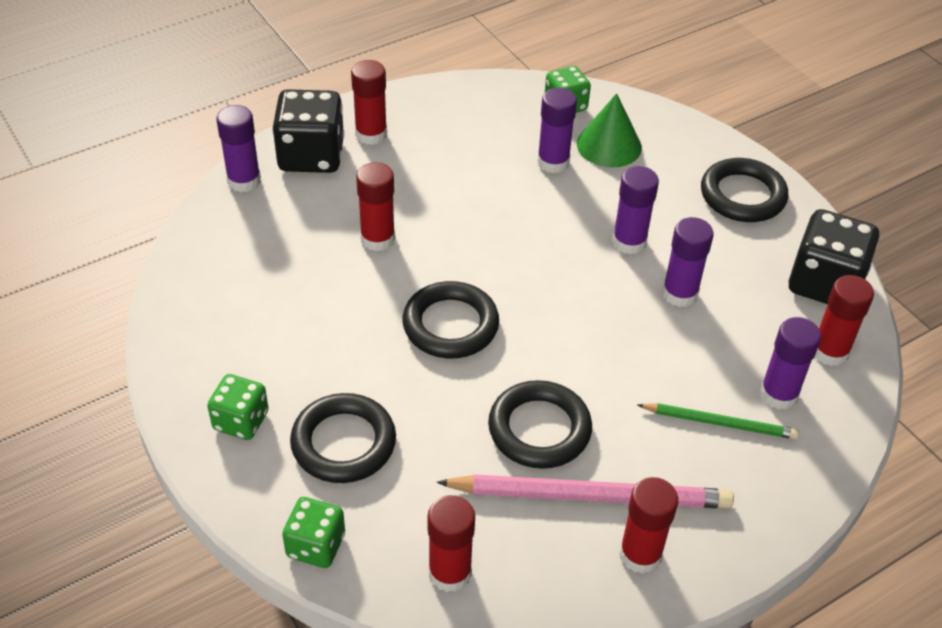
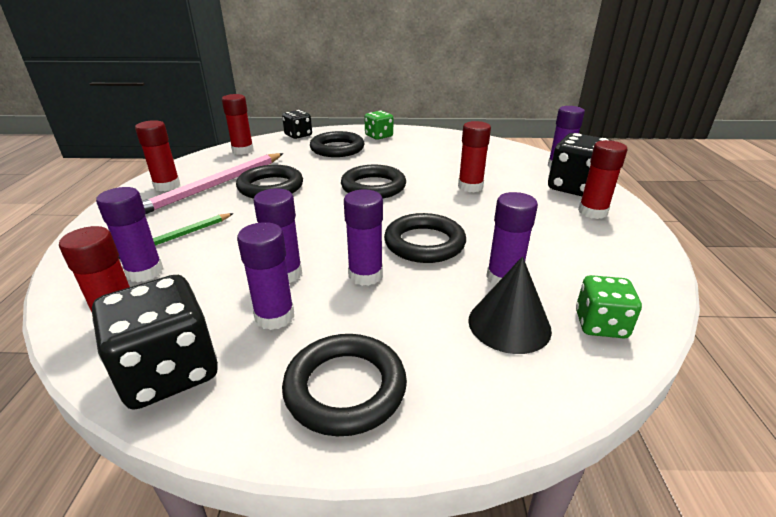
camera: 125 degrees right, 15 degrees down
(316, 545) = (298, 135): green dice -> black dice
(542, 227) = (424, 243): none -> black ring
(609, 145) = (509, 324): green cone -> black cone
(728, 266) = (275, 316): none -> purple glue stick

